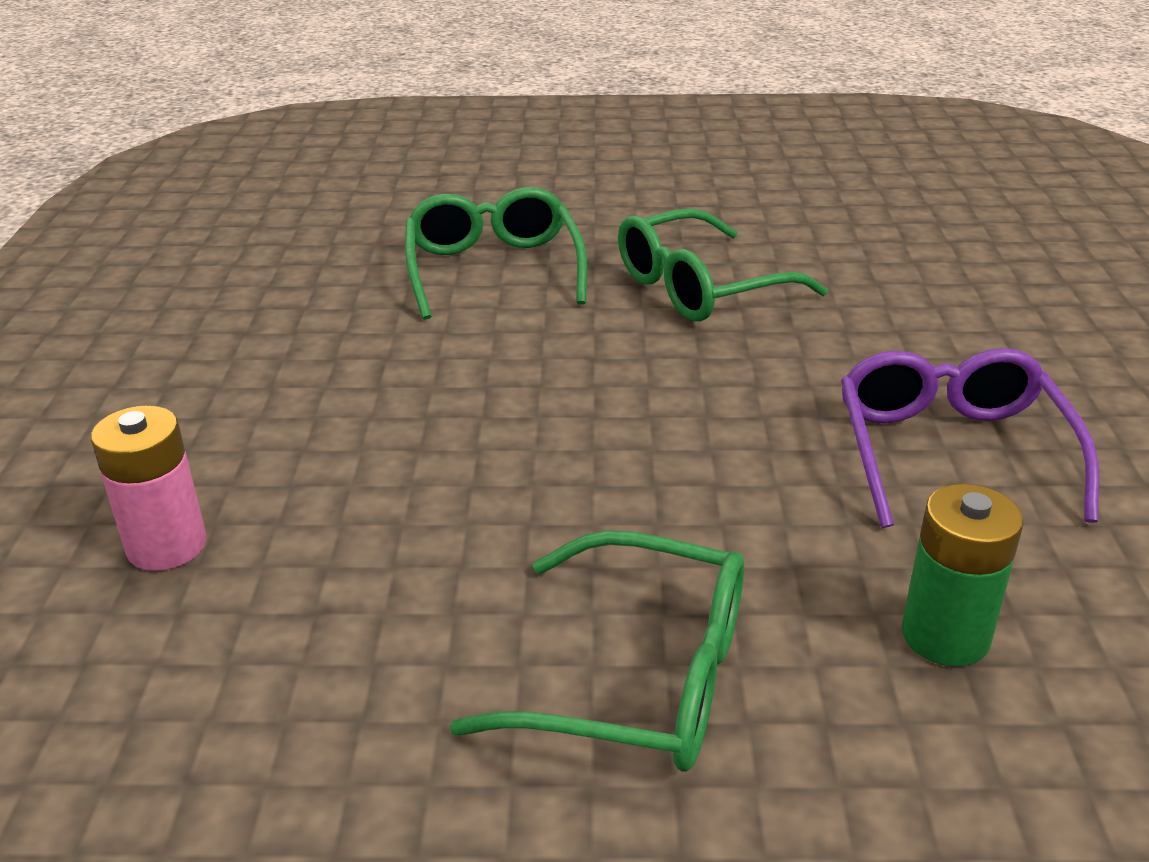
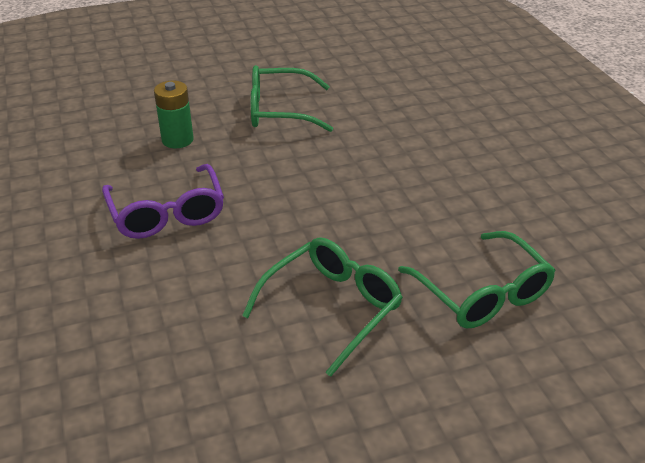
camera: 160 degrees right, 5 degrees up
(167, 546) = (472, 114): pink battery -> none

